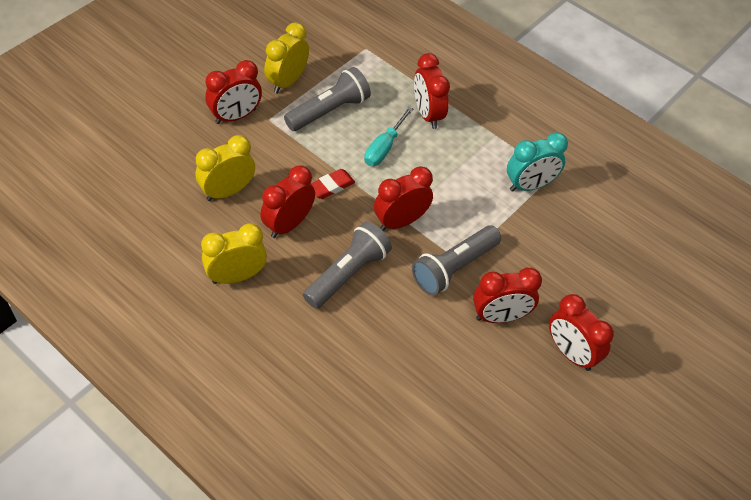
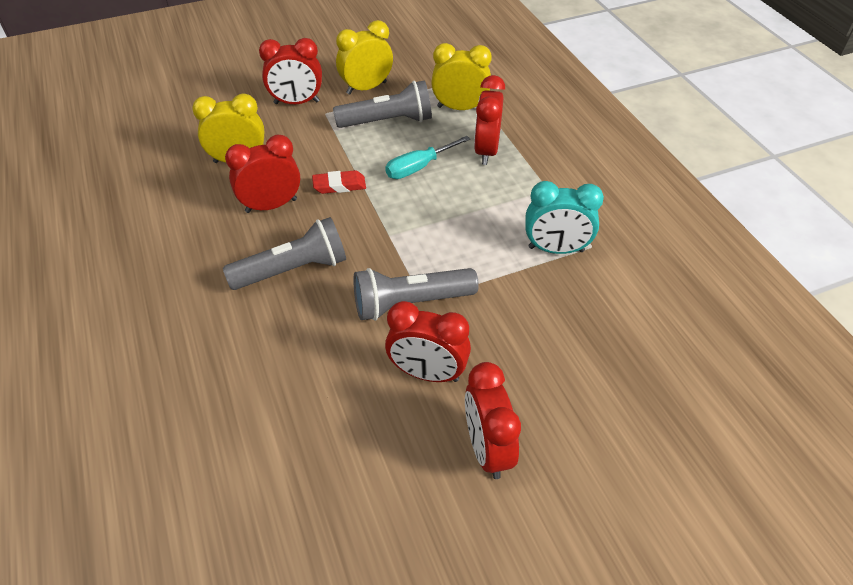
camera: 30 degrees right, 5 degrees down
(236, 276) = (185, 235): yellow clock -> yellow clock (460, 108)
(401, 221) = (386, 239): red clock -> none

